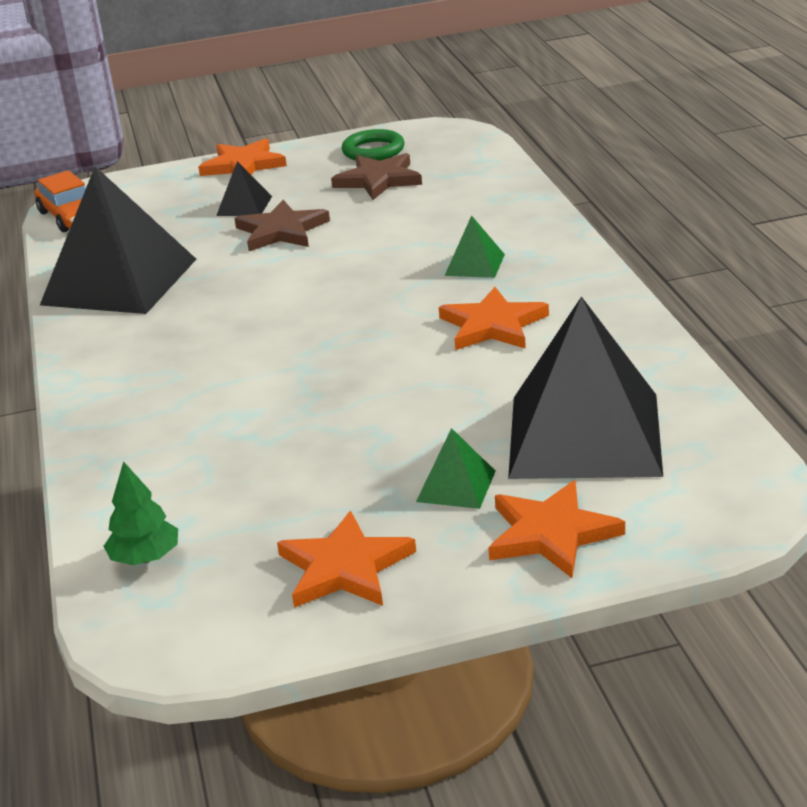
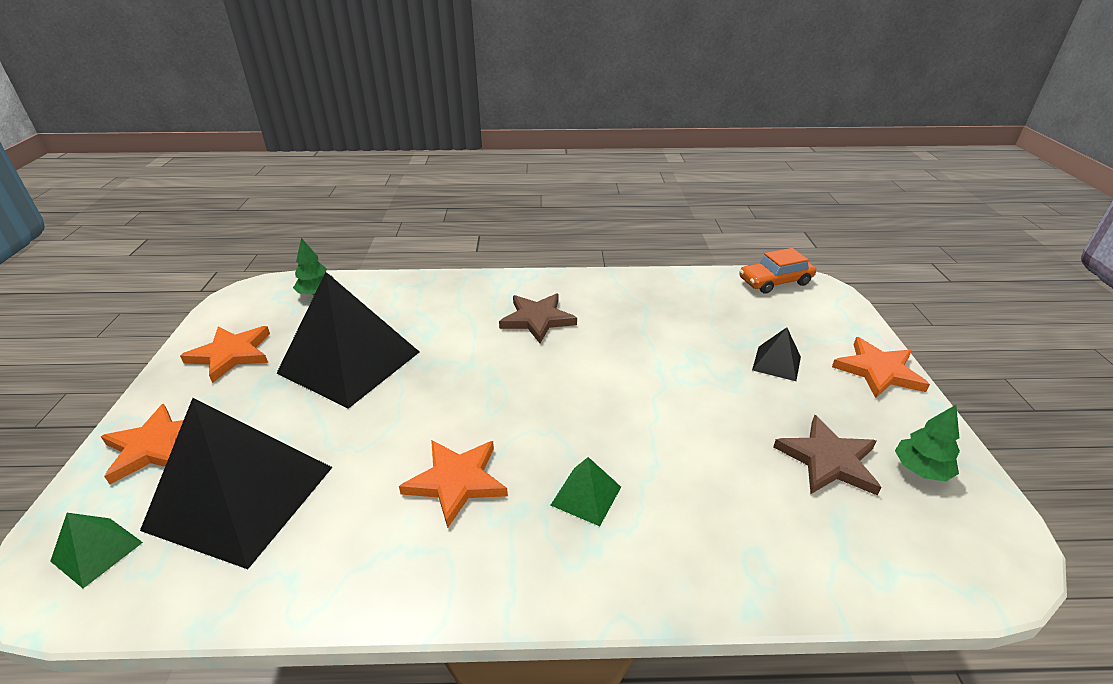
camera: 100 degrees right, 5 degrees up
(119, 281) = (651, 297): black pyramid -> black pyramid (349, 362)
(281, 231) = (714, 379): brown star -> brown star (537, 319)
(373, 151) = (920, 469): green ring -> green tree
(456, 486) = (255, 412): green pyramid -> green pyramid (97, 551)

